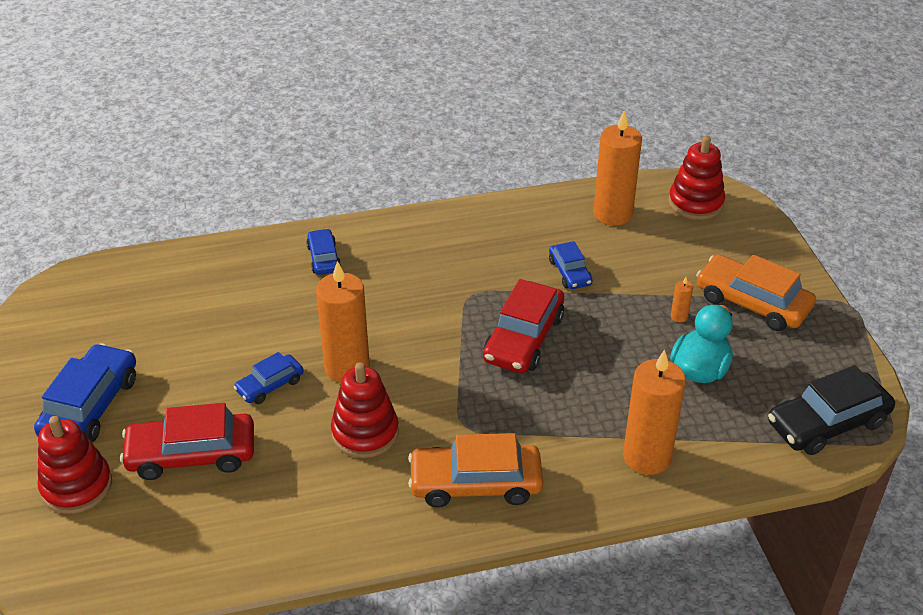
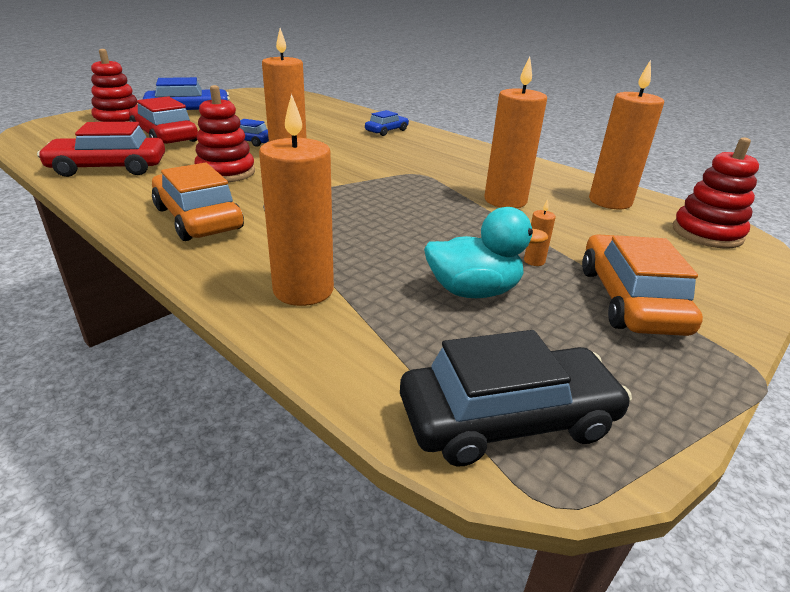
camera: 55 degrees right, 10 degrees down
(524, 338) = (397, 200): red car -> red car (109, 168)
(570, 272) = (505, 200): blue car -> orange candle
(827, 423) = (507, 418): black car -> black car turned 135 degrees clockwise

